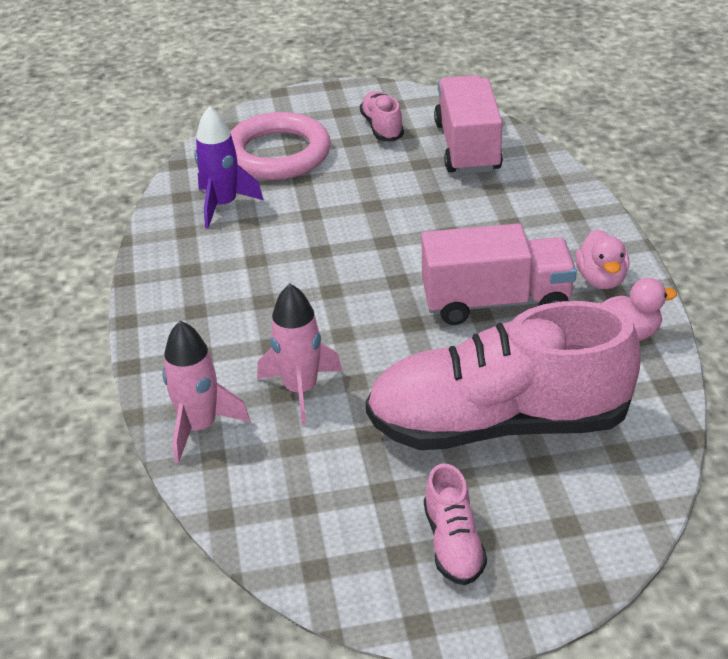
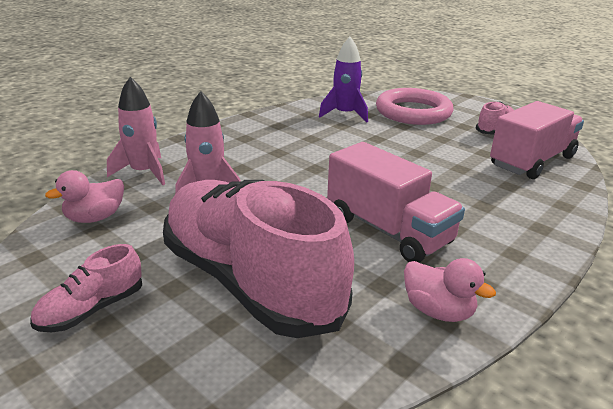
camera: 50 degrees right, 10 degrees down
(601, 279) = (487, 270): pink duck -> pink duck (95, 218)

